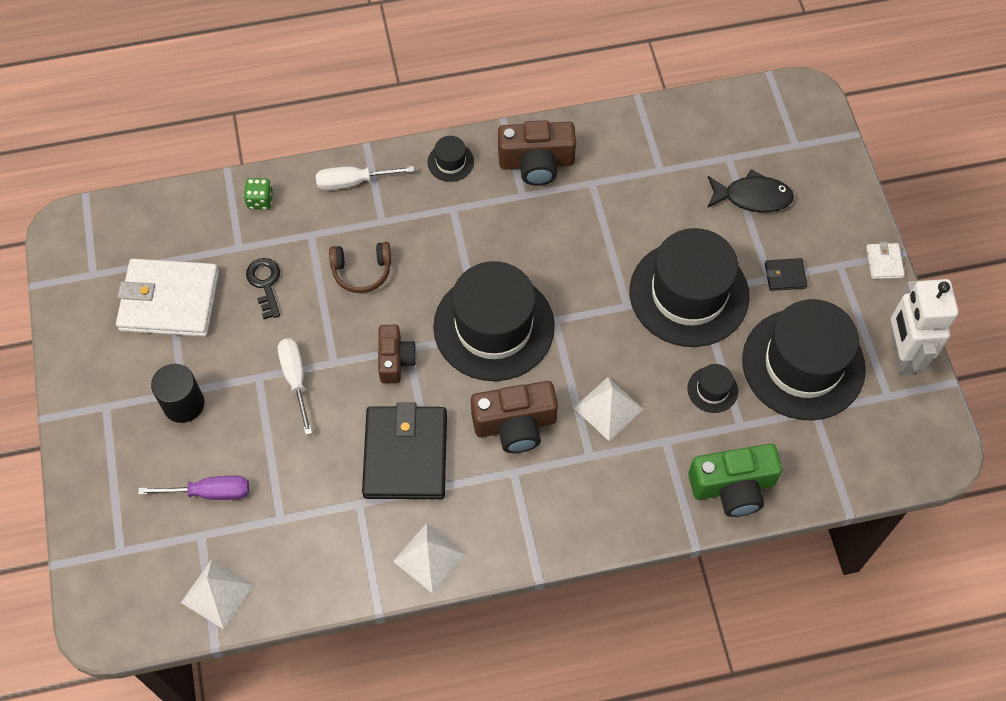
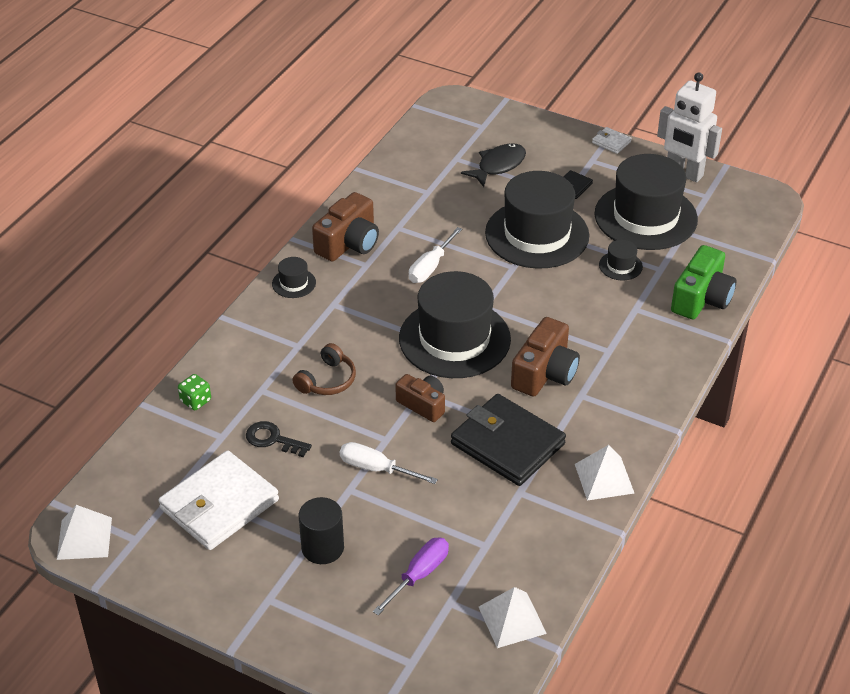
camera: 50 degrees left, 20 degrees down
(353, 182) = (245, 341): white screwdriver -> white screwdriver (430, 267)
(608, 408) = (582, 321): white pyramid -> white pyramid (84, 538)

